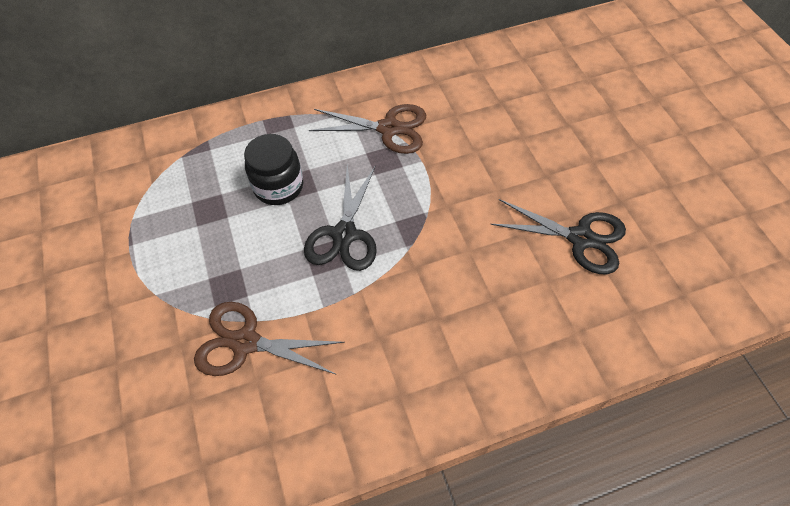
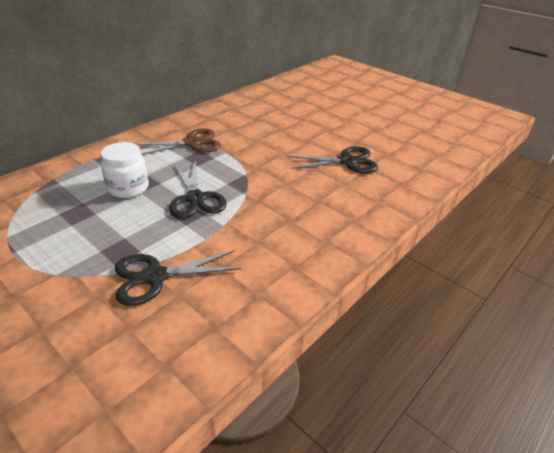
camera: 30 degrees left, 20 degrees down
(245, 342) = (155, 277): brown scissors -> black scissors
(278, 186) = (128, 188): black jar -> white jar

